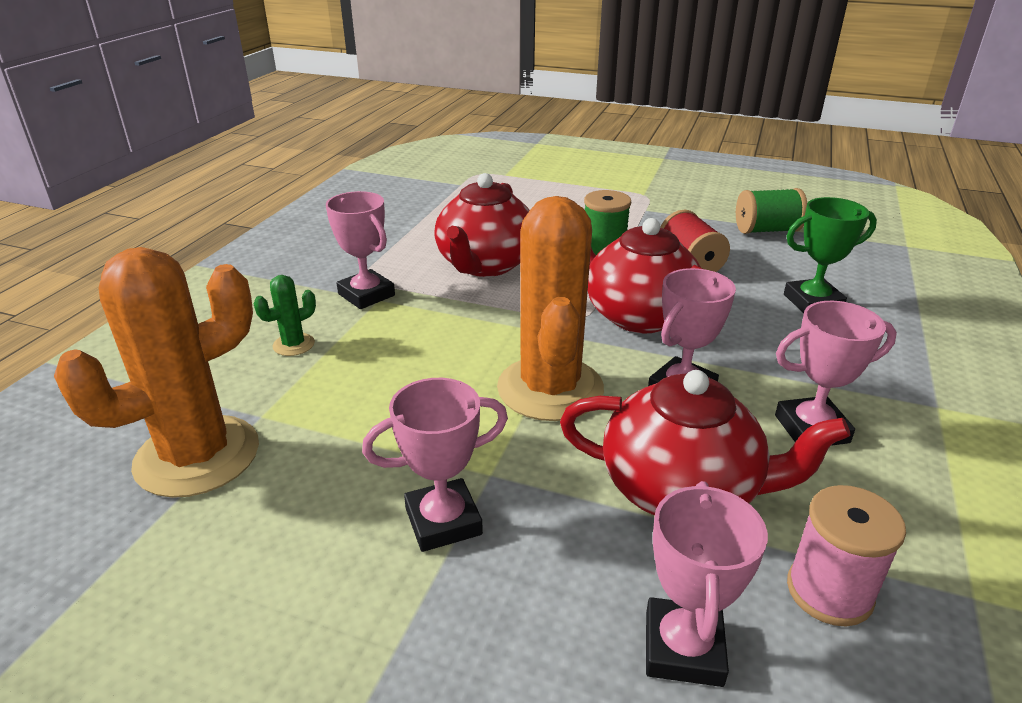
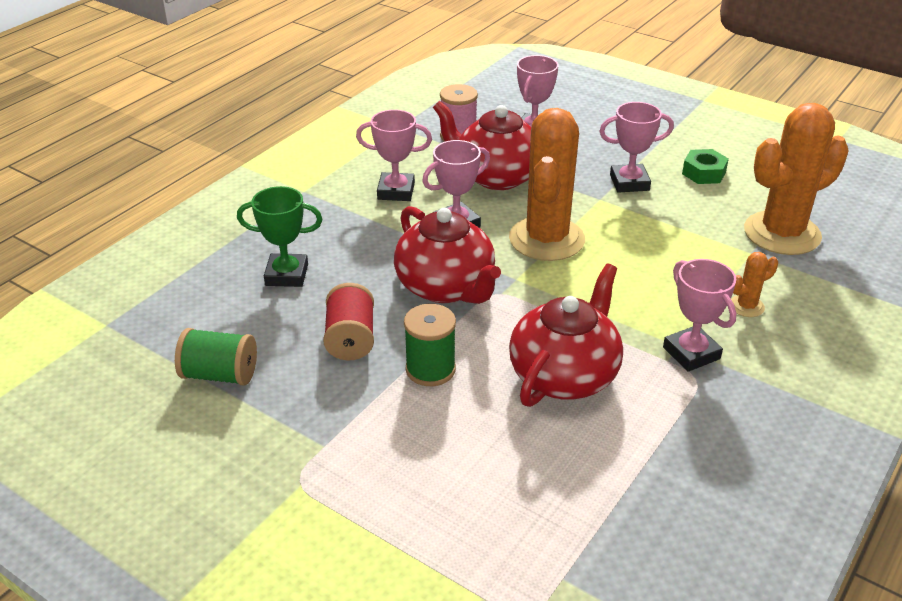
camera: 165 degrees left, 5 degrees up
(292, 579) = (704, 173): none -> green nut
(293, 345) = (746, 306): green cactus -> orange cactus

